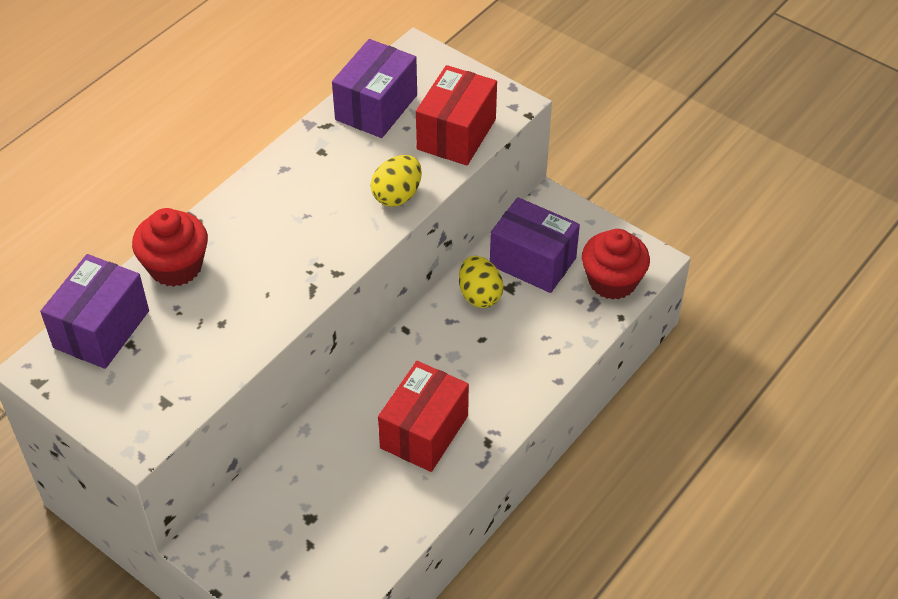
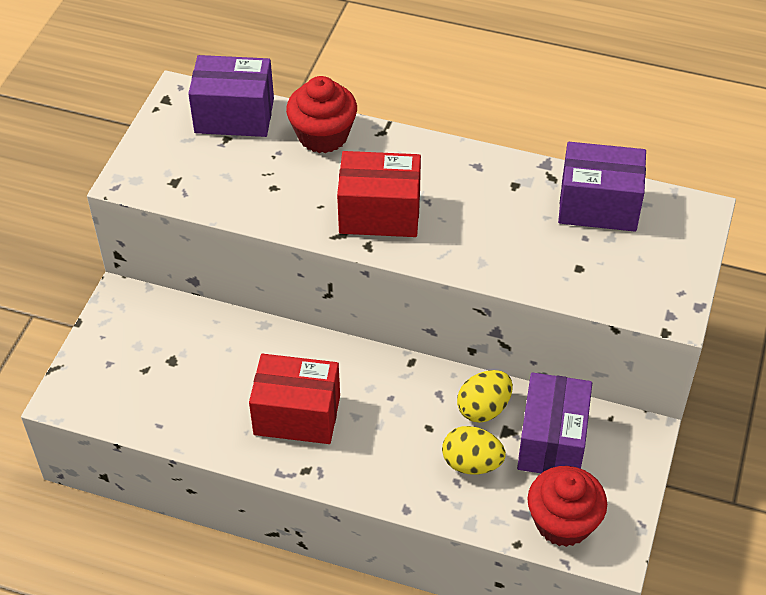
camera: 70 degrees right, 0 degrees up
(397, 195) = (488, 259): yellow egg -> yellow egg (472, 463)
(456, 134) = (599, 279): red box -> red box (379, 213)

